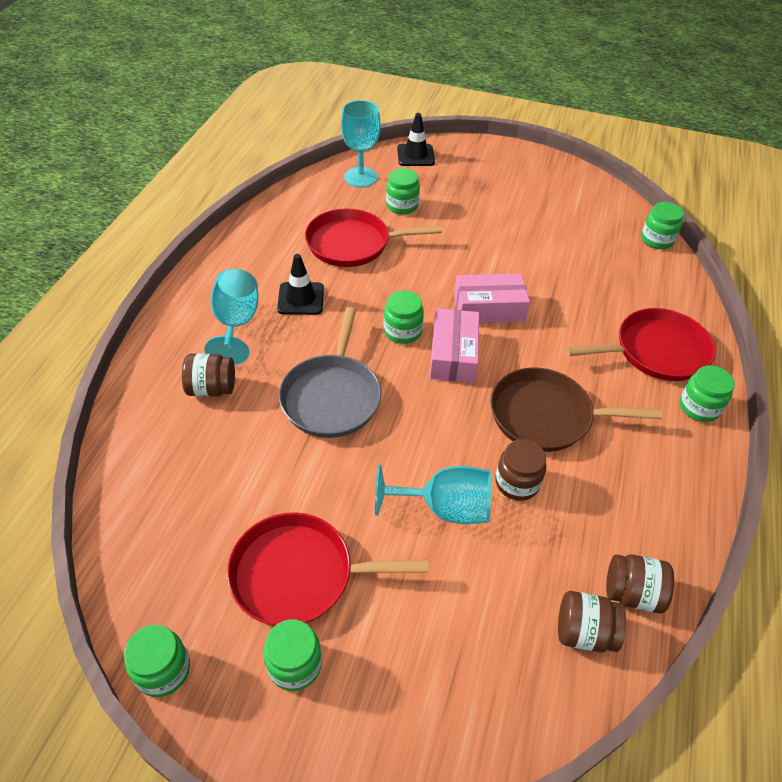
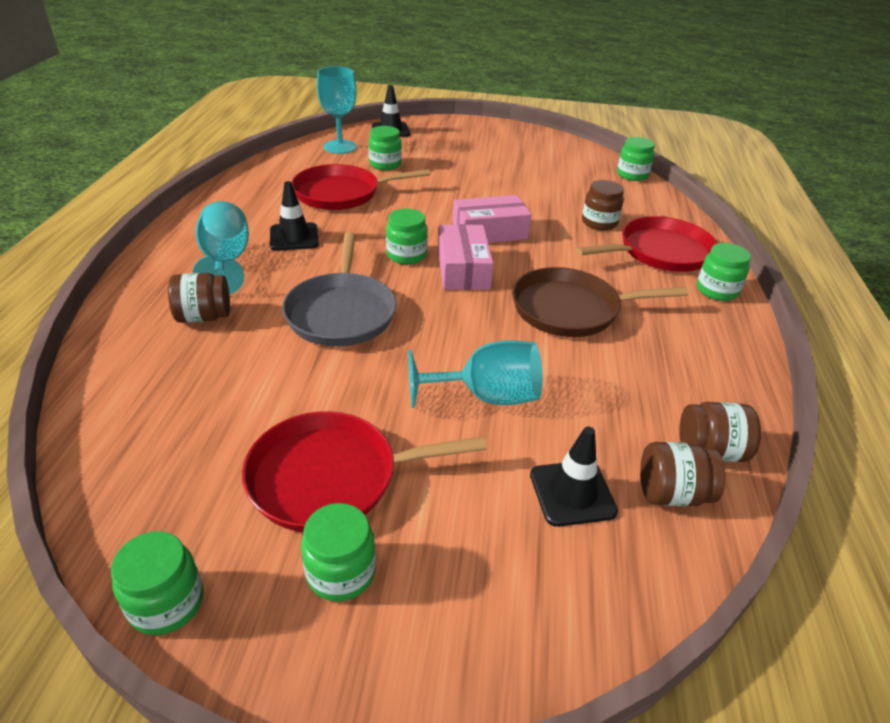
camera: 10 degrees left, 10 degrees down
(497, 619) = (572, 493): none -> black traffic cone
(517, 483) = (558, 367): brown jar -> brown jar (599, 222)

